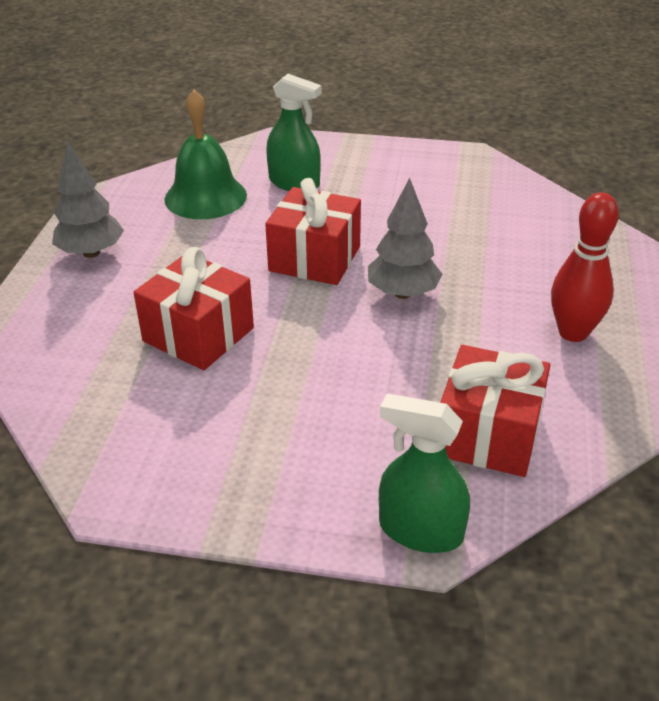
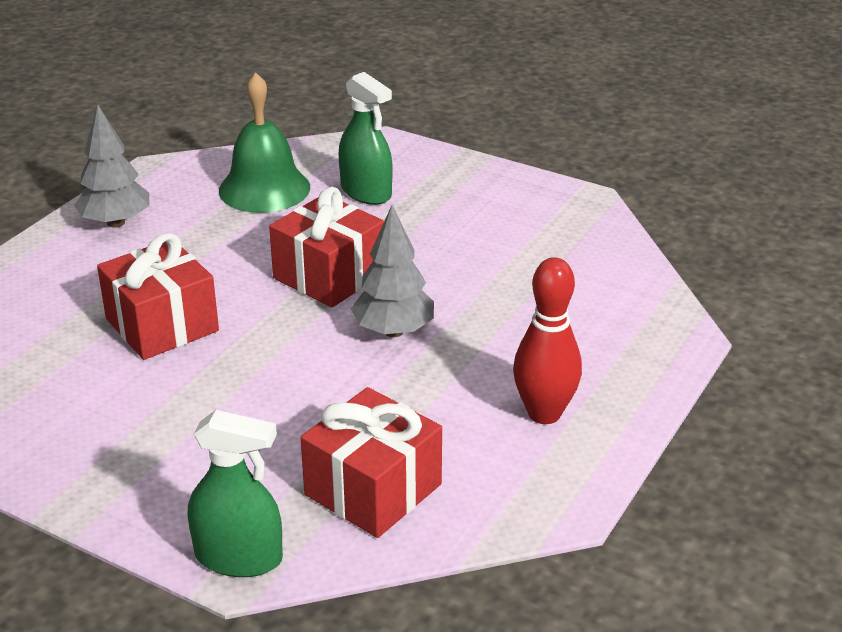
camera: 20 degrees right, 5 degrees down
(420, 530) = (239, 557): green spray bottle -> green spray bottle turned 150 degrees clockwise

